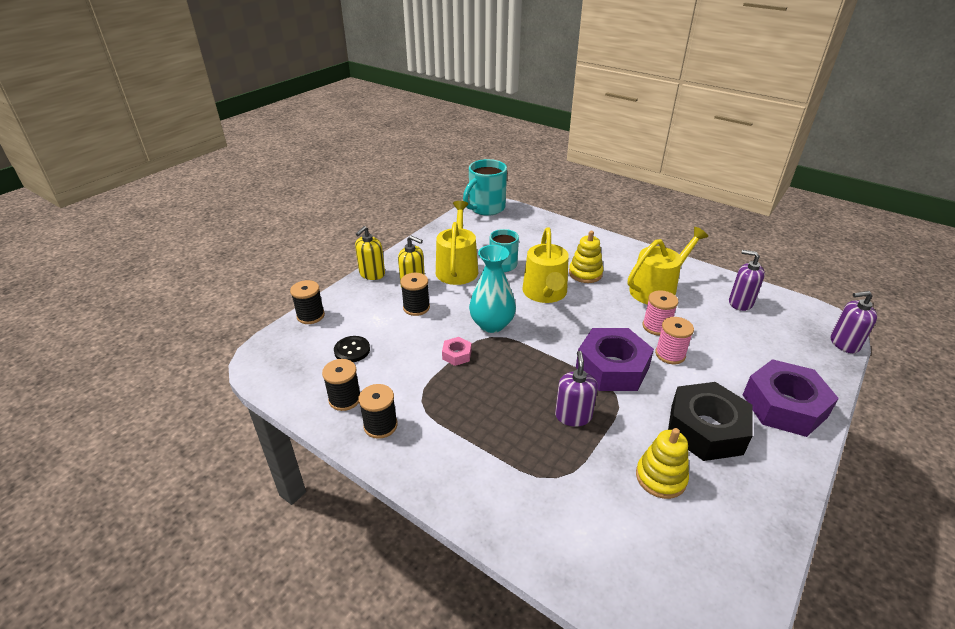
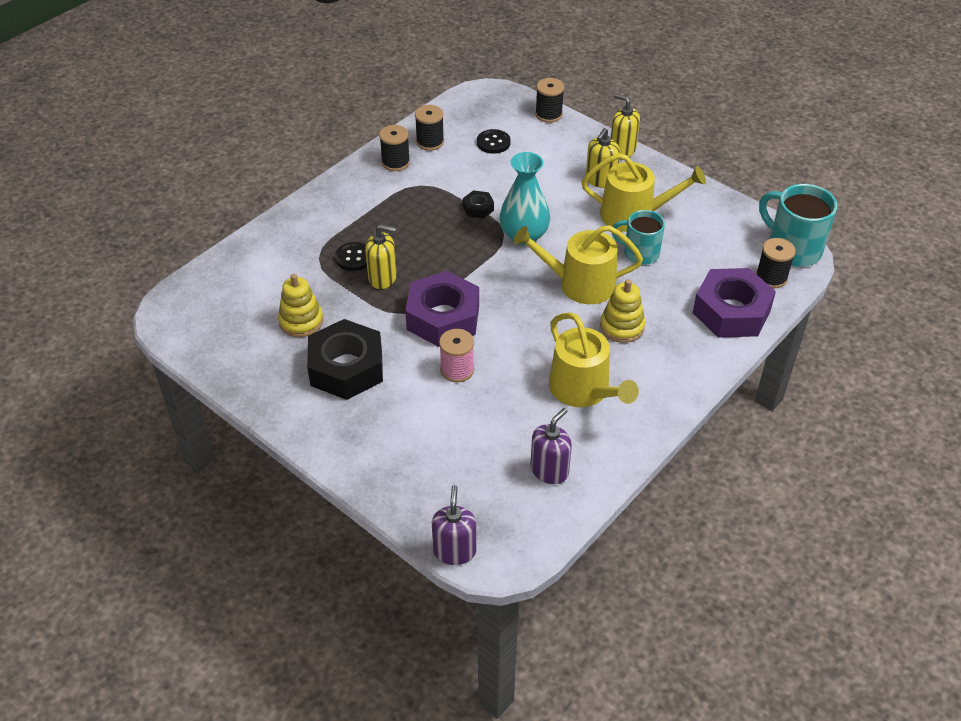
camera: 95 degrees right, 10 degrees up
(416, 307) = (557, 182): black spool -> black spool (771, 277)
(457, 355) = (478, 208): pink nut -> black nut
(549, 444) = (354, 258): none -> black button
(573, 416) = (382, 278): purple soap dispenser -> yellow soap dispenser
(656, 326) = (507, 370): pink spool -> none
(784, 406) = (363, 442): purple nut -> purple nut (731, 312)

